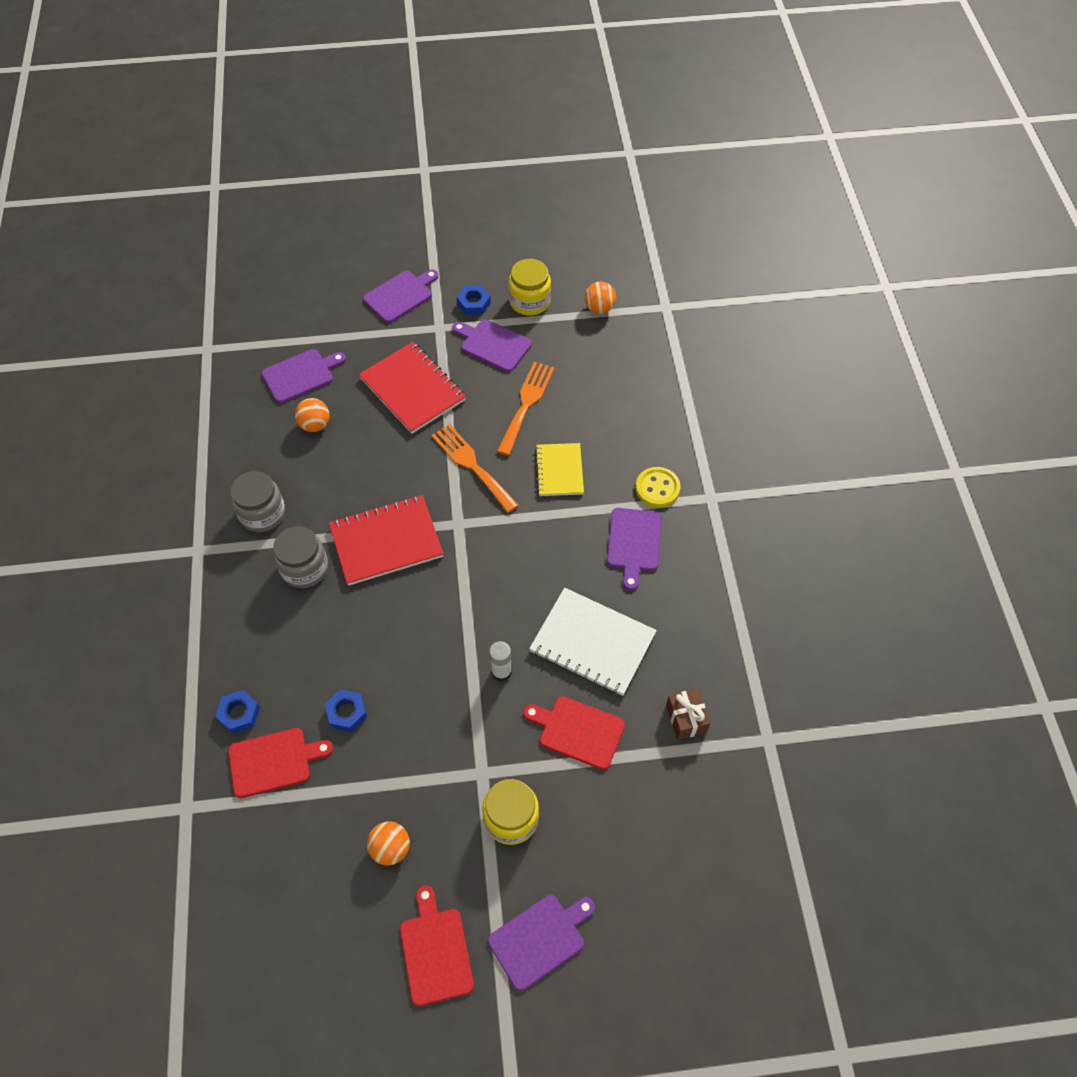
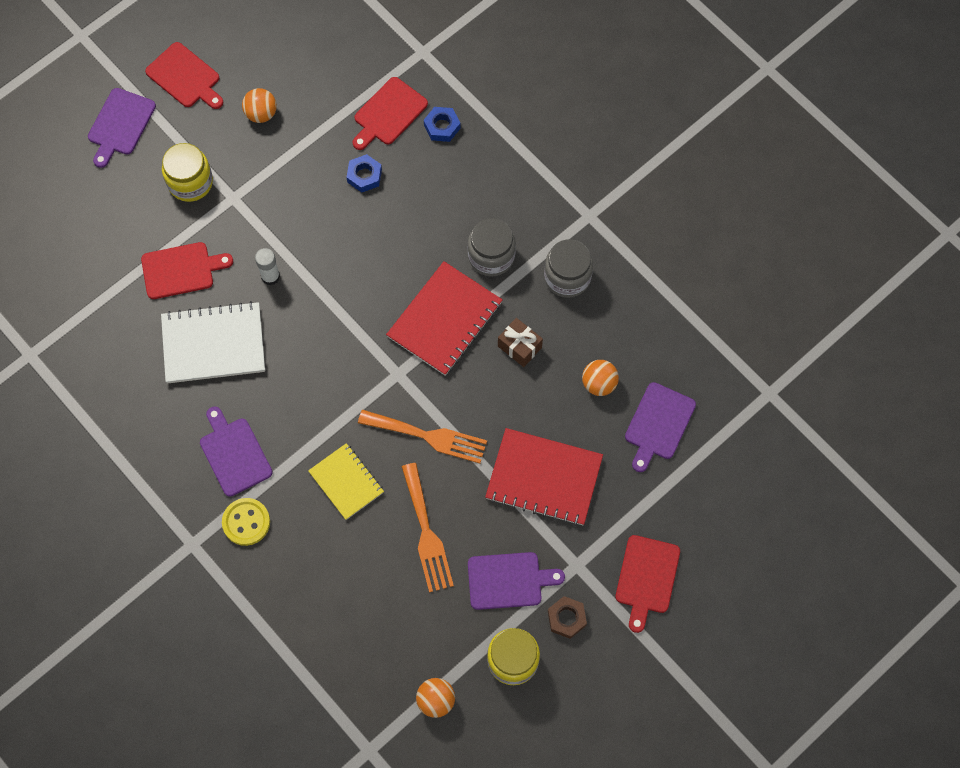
camera: 145 degrees right, 10 degrees up
(400, 295) = (646, 578): purple cutting board -> red cutting board
(473, 303) = (566, 618): blue nut -> brown nut
(686, 719) = (103, 331): brown gift -> brown gift (519, 347)

